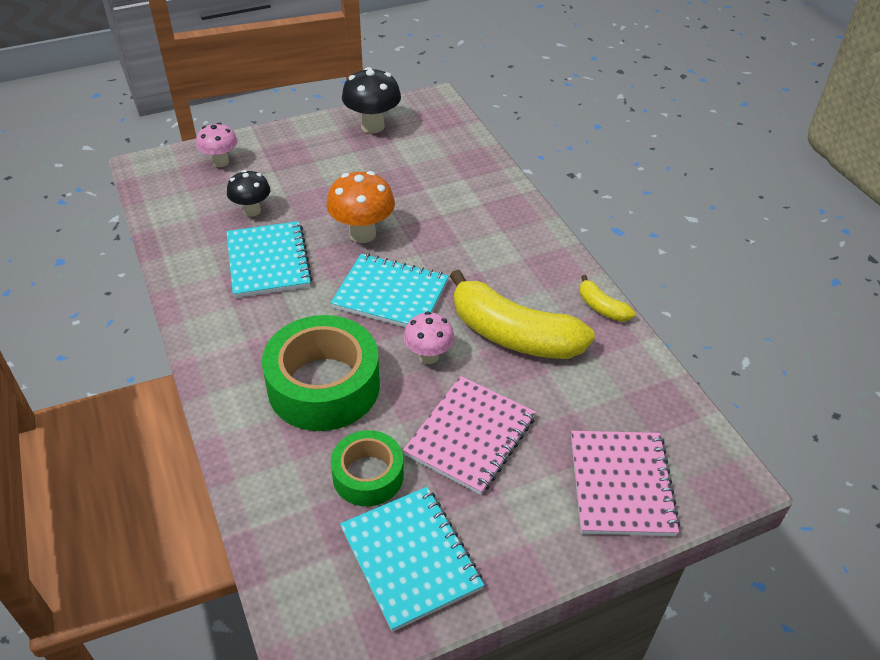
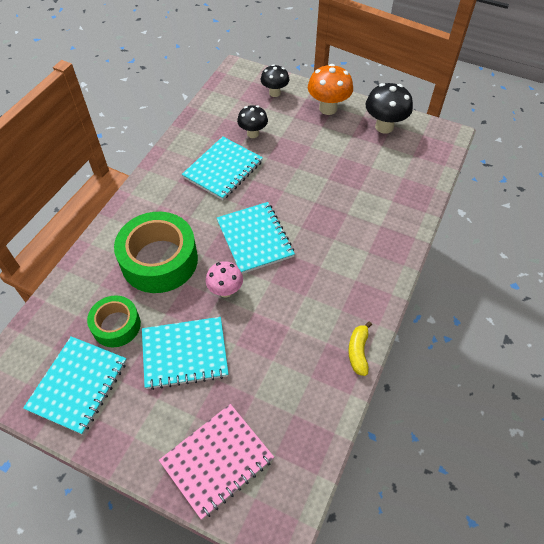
camera: 50 degrees right, 10 degrees up
(220, 162) = (274, 93): pink mushroom -> black mushroom
(362, 234) = (288, 191): orange mushroom -> orange mushroom (328, 108)
(470, 436) = (185, 354): pink notebook -> turquoise notebook
(513, 334) = (284, 320): yellow banana -> none

